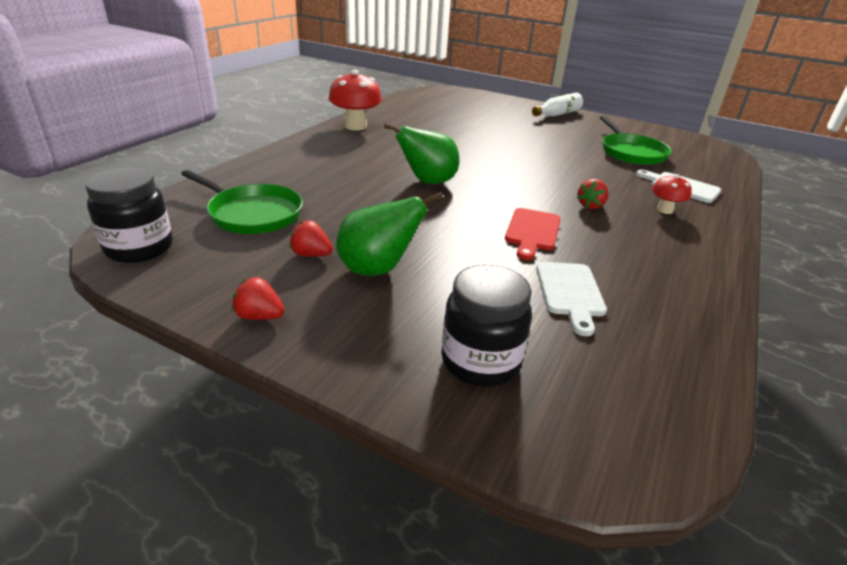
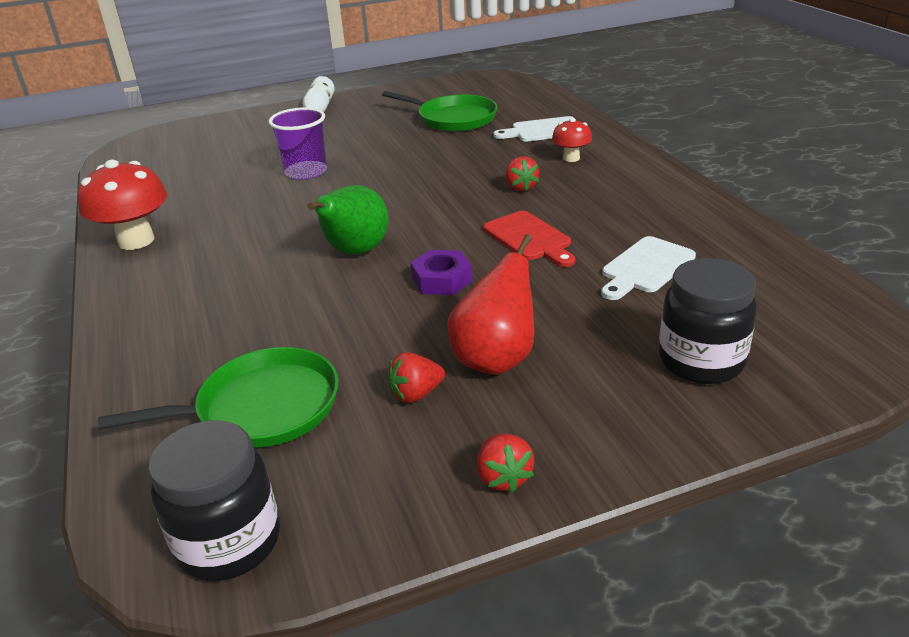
camera: 45 degrees left, 0 degrees up
(259, 316) = (503, 477): red strawberry -> red strawberry turned 75 degrees counterclockwise
(377, 269) = (496, 359): green pear -> red pear
(438, 219) = (442, 280): none -> purple nut
(486, 137) = (306, 172): none -> purple cup
(570, 292) = (645, 267): white cutting board -> white cutting board turned 90 degrees clockwise

